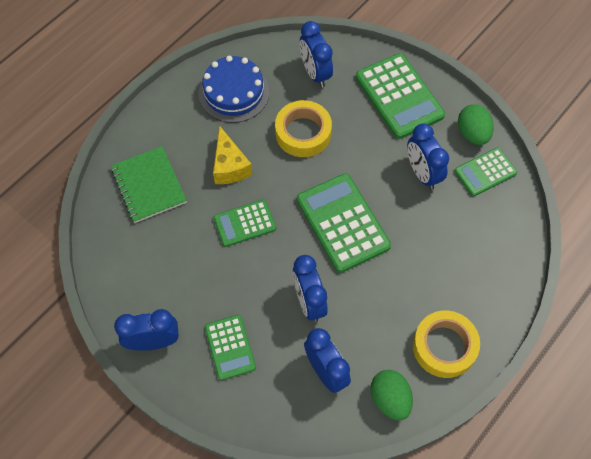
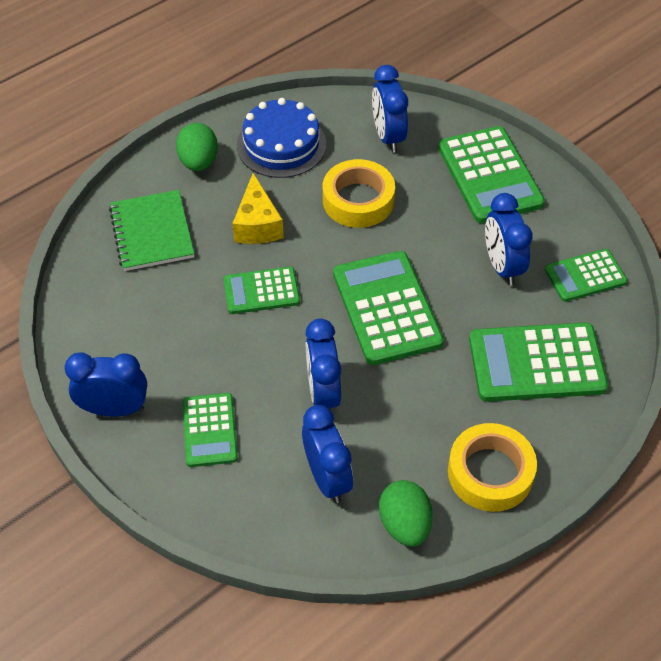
camera: 10 degrees right, 10 degrees down
(462, 251) = (536, 363): none -> green calculator
(472, 134) = (577, 230): green egg -> green egg (198, 162)

